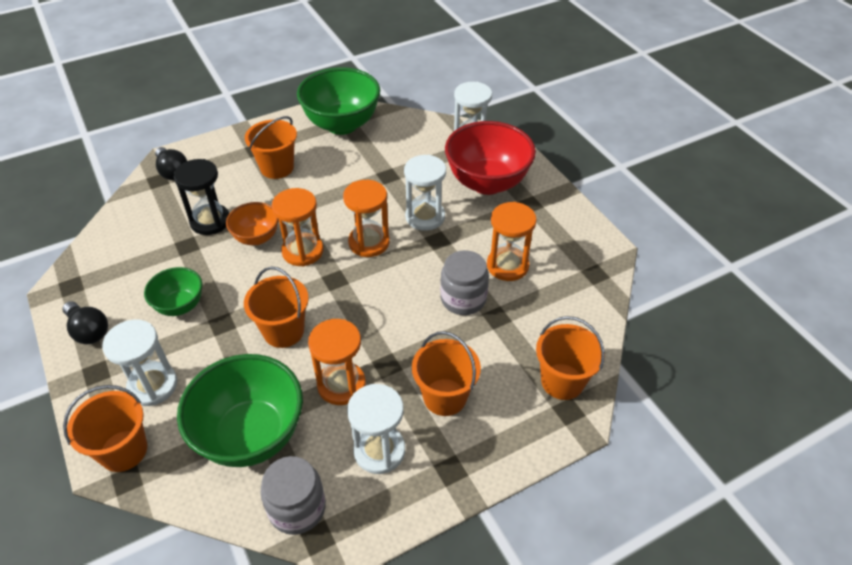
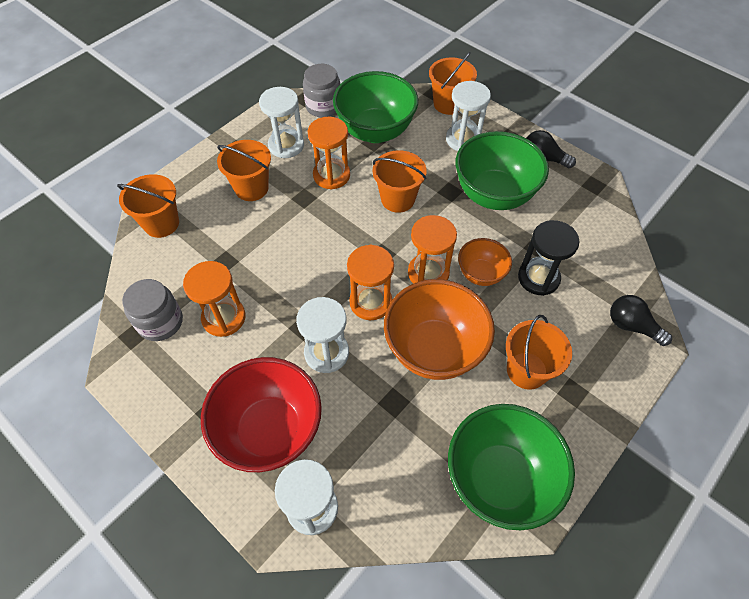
camera: 160 degrees right, 10 degrees up
(180, 306) = (493, 195): green bowl -> green bowl, size x1.83
(337, 197) = (434, 349): none -> orange bowl
(463, 299) = (259, 270): grey jar -> grey jar (160, 322)

